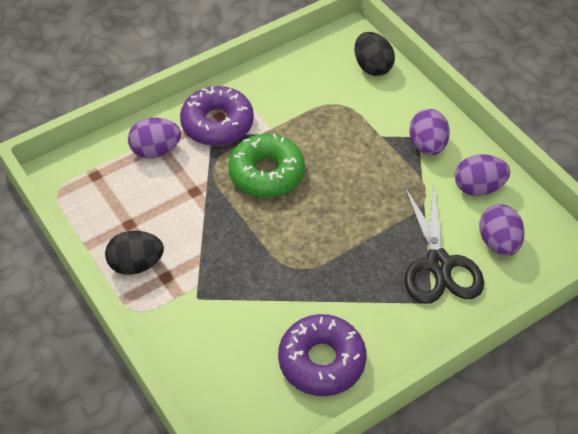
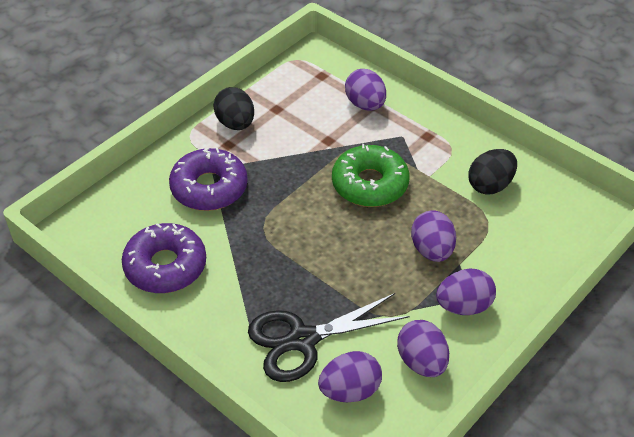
camera: 75 degrees right, 5 degrees down
(217, 124) = (416, 137): purple donut -> purple donut (209, 188)
(361, 150) = (432, 250): none -> purple egg
(372, 67) = (559, 239): black egg -> black egg (490, 185)

